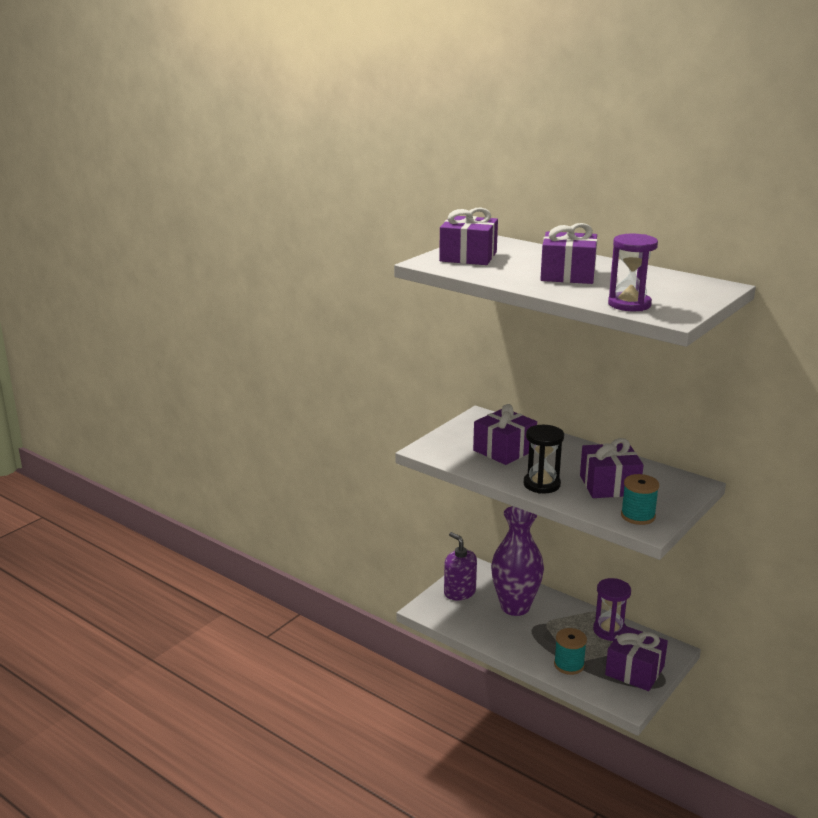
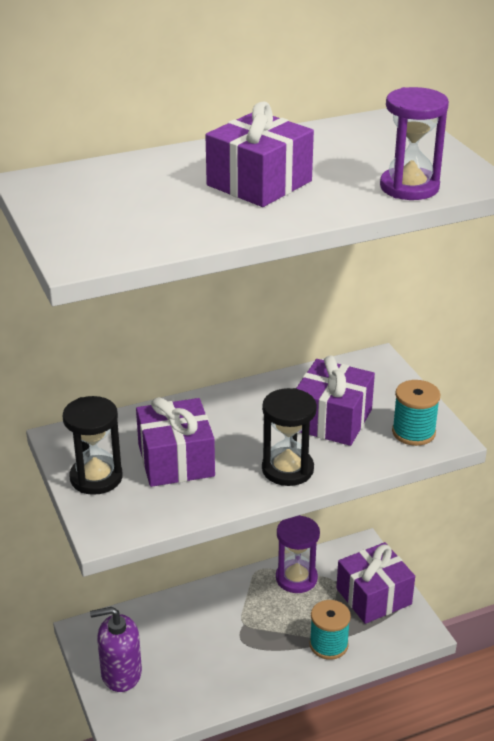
camera: 60 degrees left, 10 degrees up
(461, 434) = (96, 477): none -> black hourglass
(468, 256) = (97, 220): purple gift -> none
(515, 607) = (193, 635): purple vase -> none

